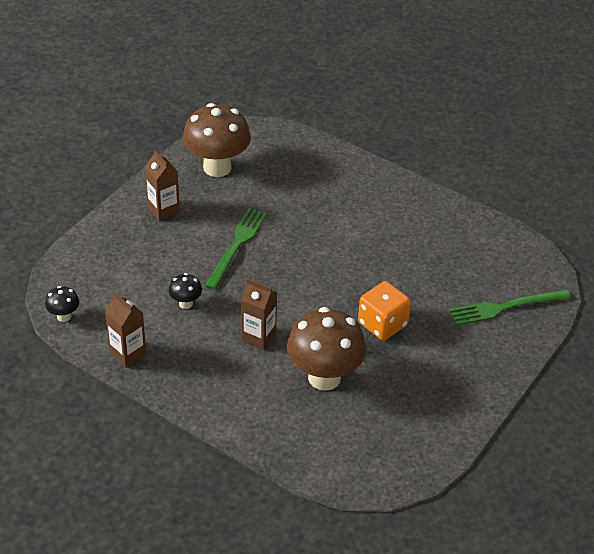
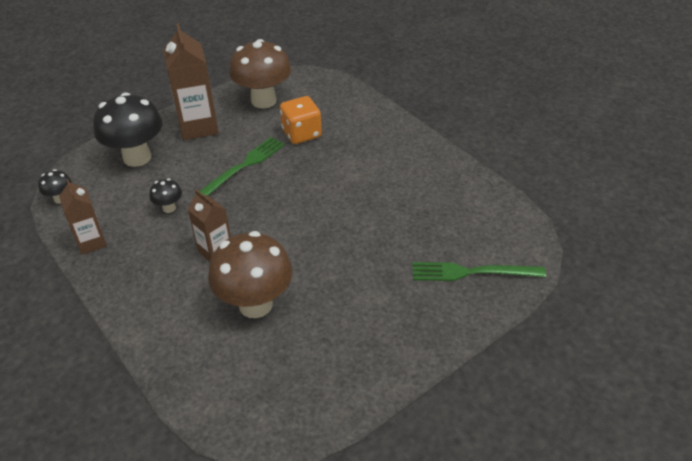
camera: 20 degrees right, 0 degrees up
(117, 256) = (137, 157): none -> black mushroom
(163, 210) = (198, 127): brown carton -> brown carton, size x1.65
(382, 324) = (339, 264): orange dice -> orange dice (301, 133)

